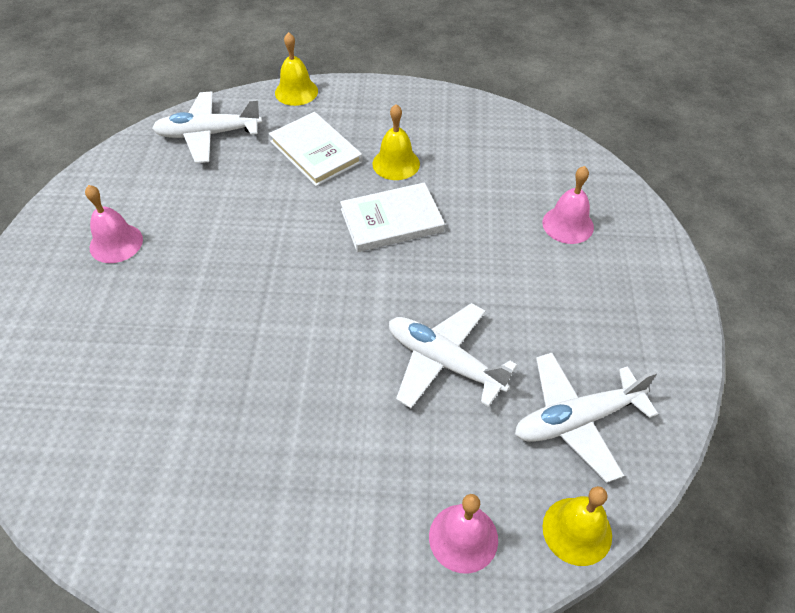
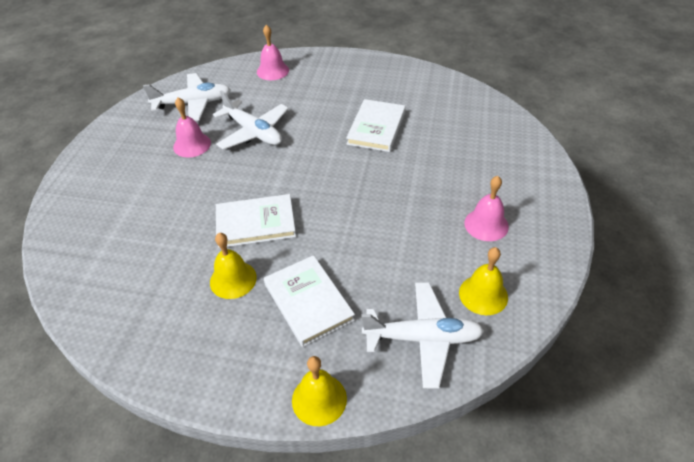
camera: 170 degrees left, 5 degrees down
(244, 390) = (376, 128): none -> white book
(568, 224) = (118, 207): pink bell -> pink bell (192, 145)
(577, 531) = (220, 70): yellow bell -> yellow bell (483, 294)

